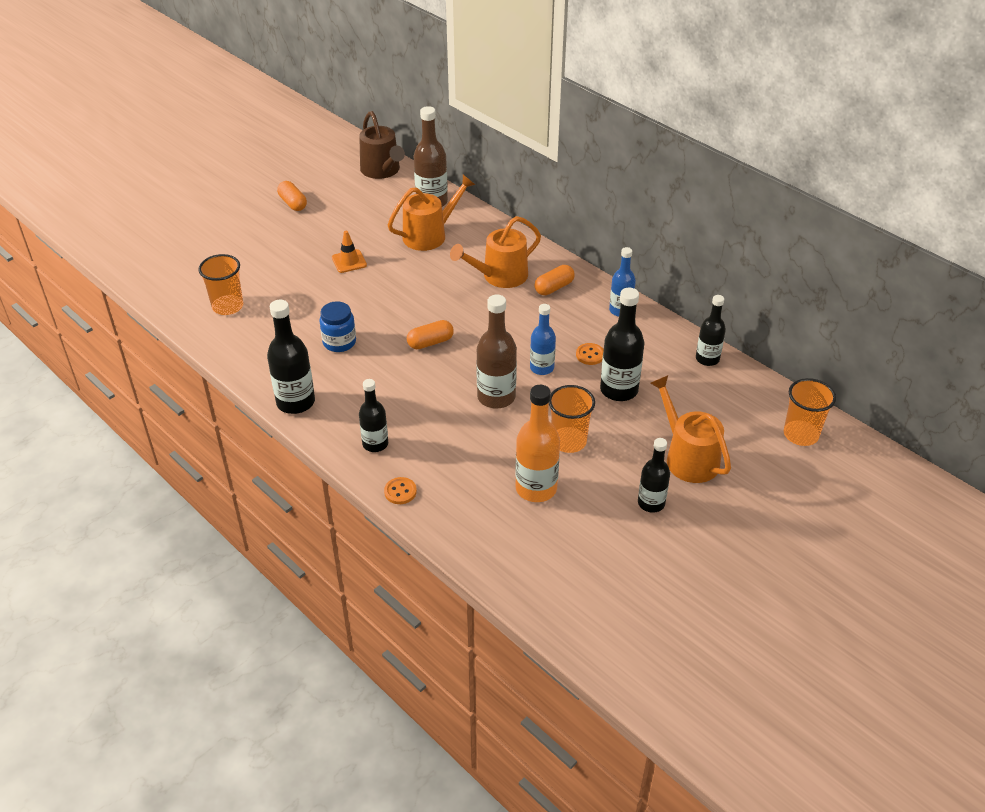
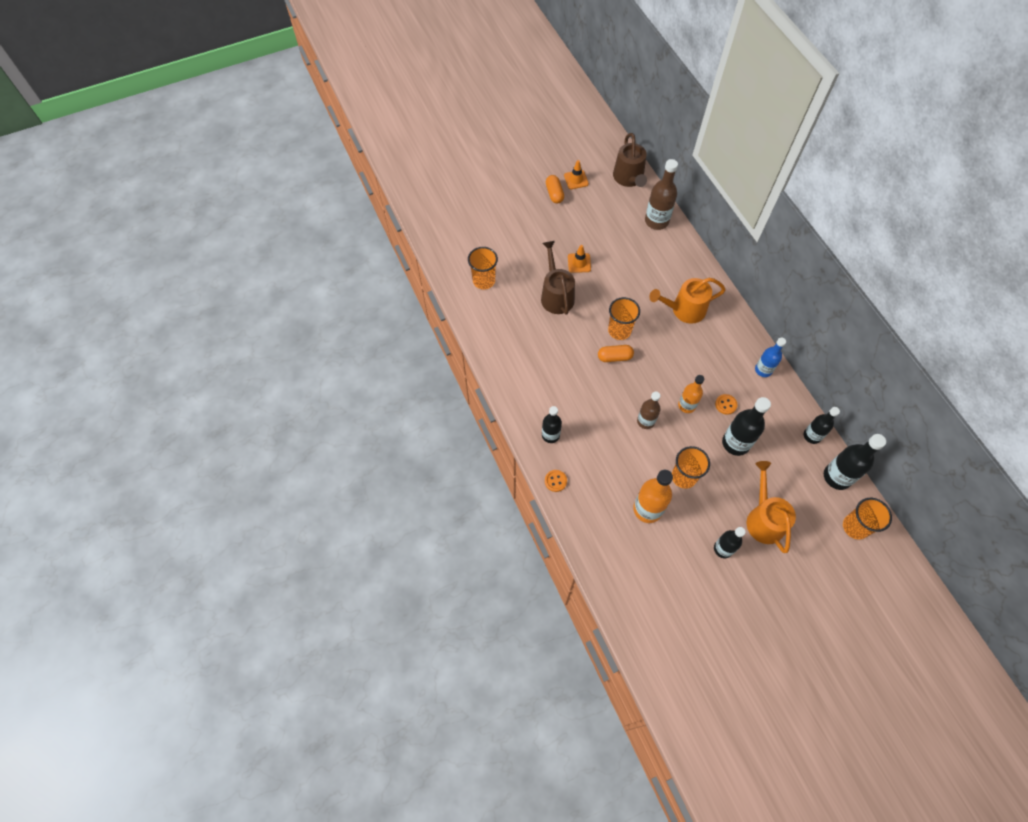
camera: 20 degrees right, 20 degrees up
(295, 402) = (507, 381): black bottle -> black bottle (837, 477)
(316, 185) = (576, 180): none -> orange traffic cone
(330, 299) = (556, 295): none -> brown watering can
(339, 342) = (551, 337): blue jar -> none
(426, 315) = (619, 330): none -> orange cup
(429, 235) = (645, 254): orange watering can -> none
(496, 397) = (645, 421): brown bottle -> brown bottle, size x0.65
(542, 368) = (686, 405): blue bottle -> orange bottle
(554, 287) = (721, 333): orange capsule -> none

